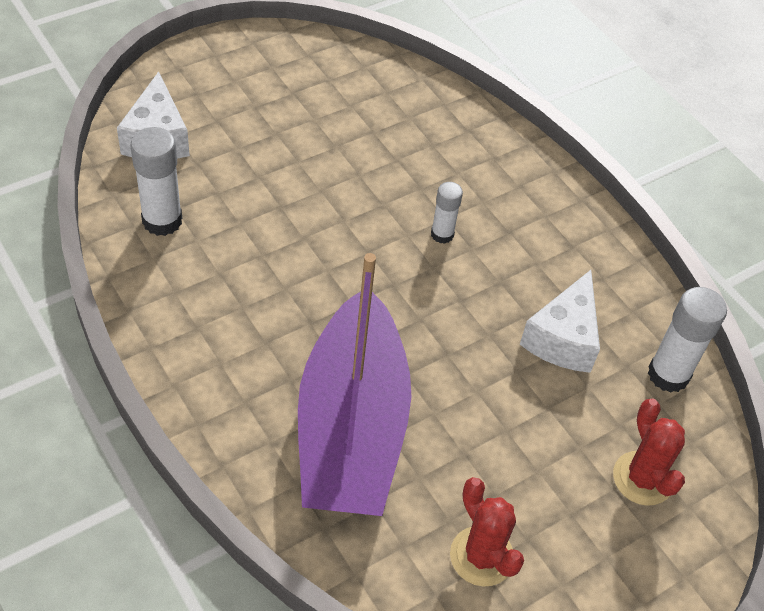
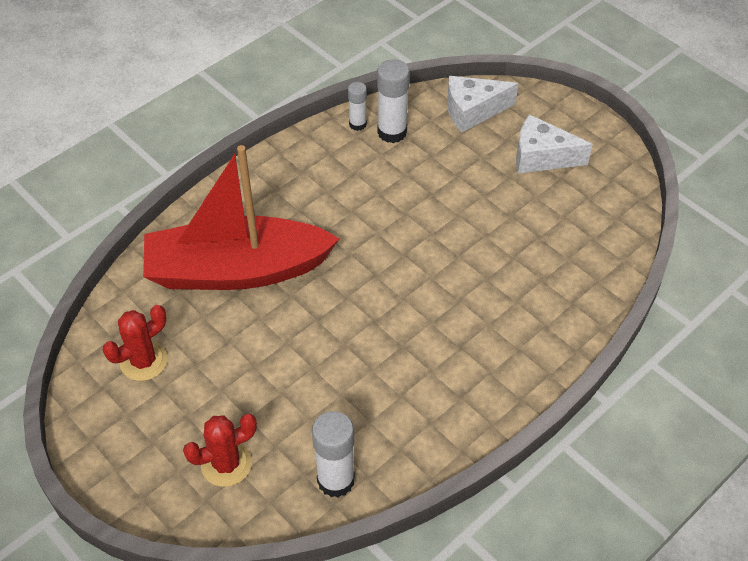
camera: 85 degrees right, 0 degrees up
(351, 427) = (237, 270): purple boat -> red boat
(442, 234) = (439, 299): white glue stick -> white glue stick (357, 124)
(563, 338) = (354, 396): white cheese -> white cheese (541, 157)

